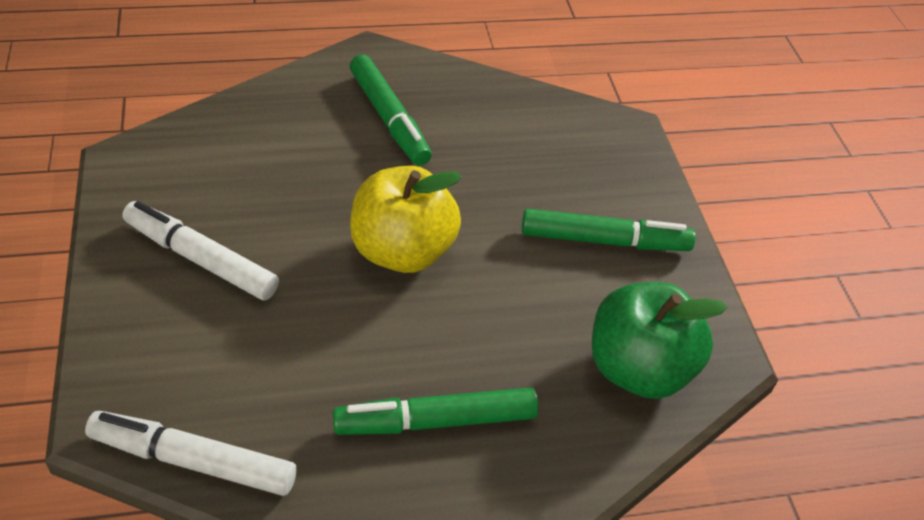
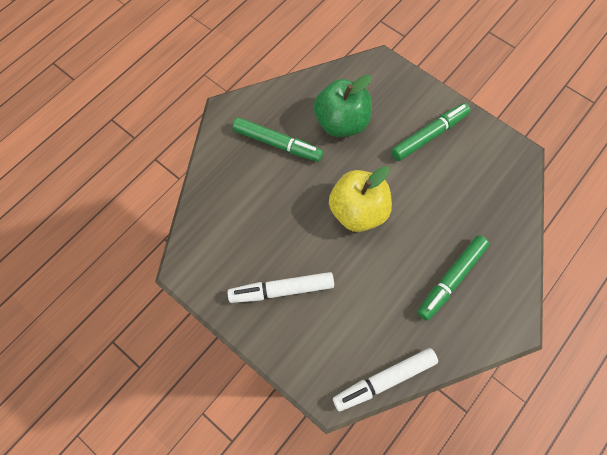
camera: 35 degrees left, 20 degrees up
(638, 368) = (497, 188): green apple -> green apple (341, 122)

